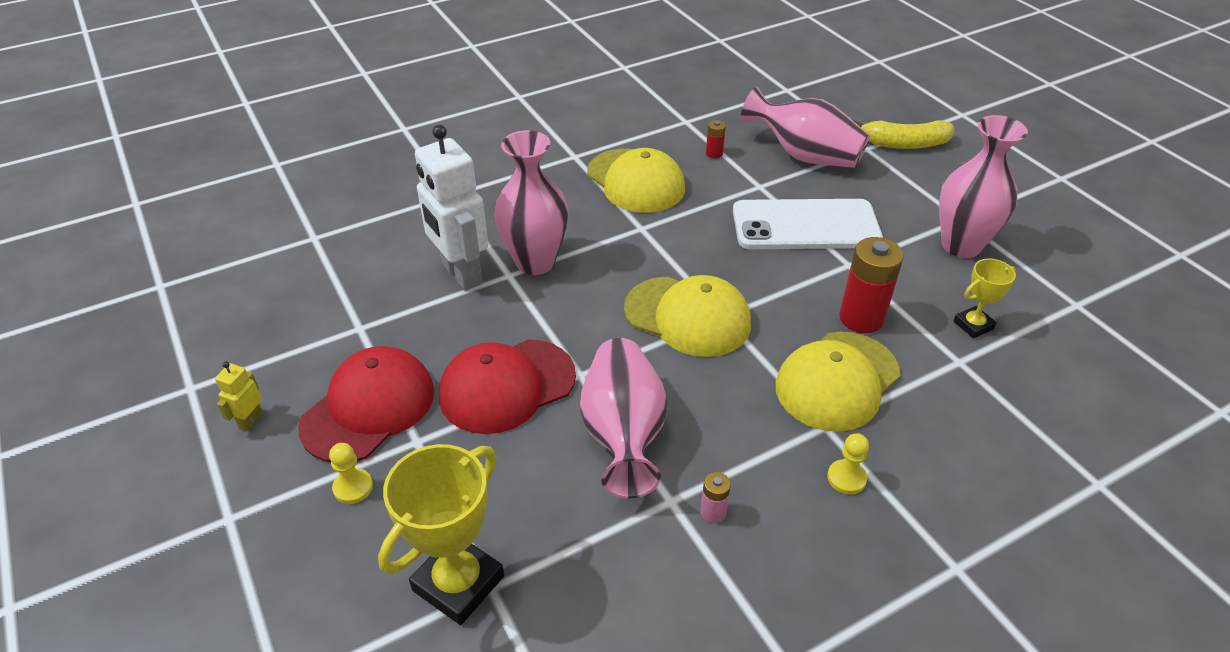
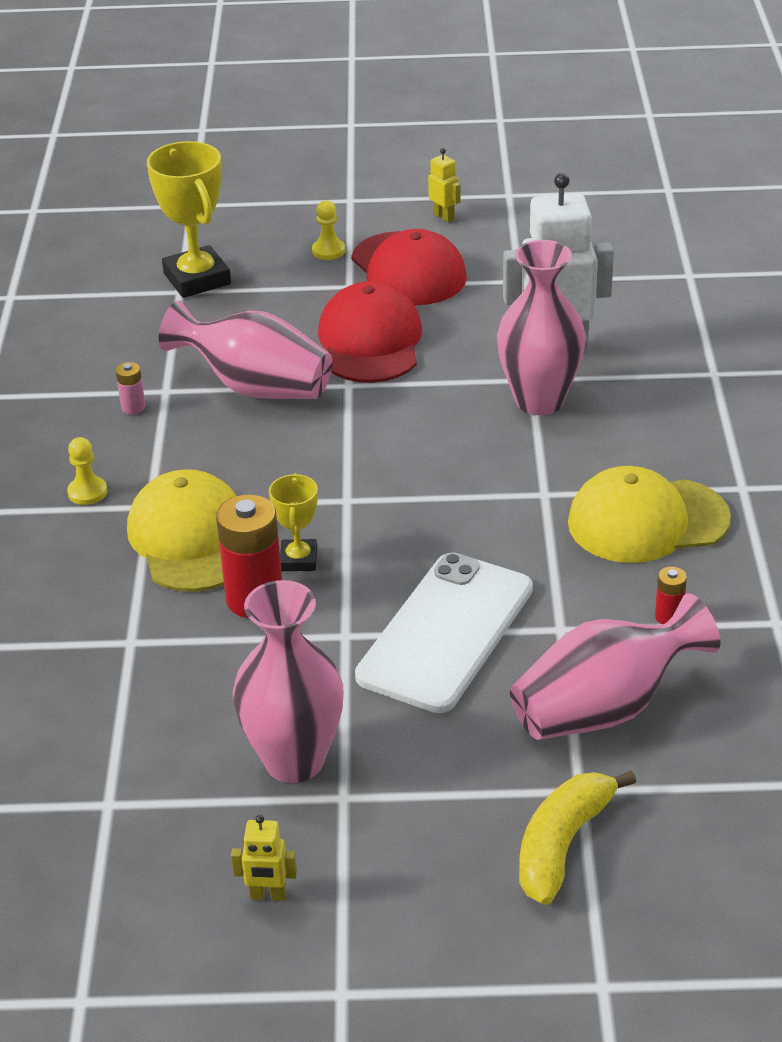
camera: 120 degrees right, 5 degrees down
(688, 316) = (366, 475): yellow cap -> none
(973, 325) = (164, 684): yellow trophy -> yellow trophy (298, 559)
(1047, 219) = (268, 895): none -> yellow robot

